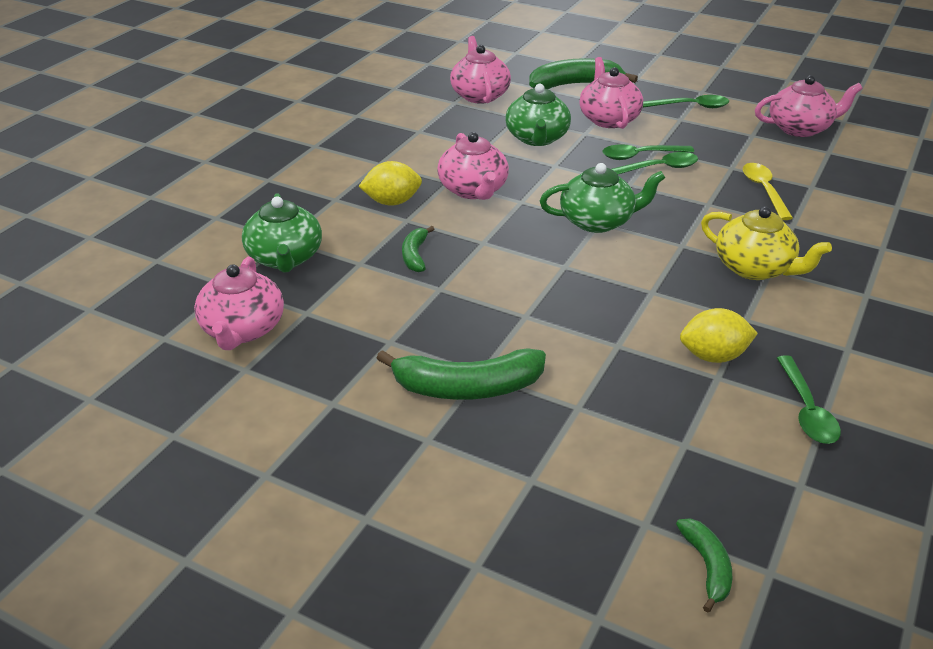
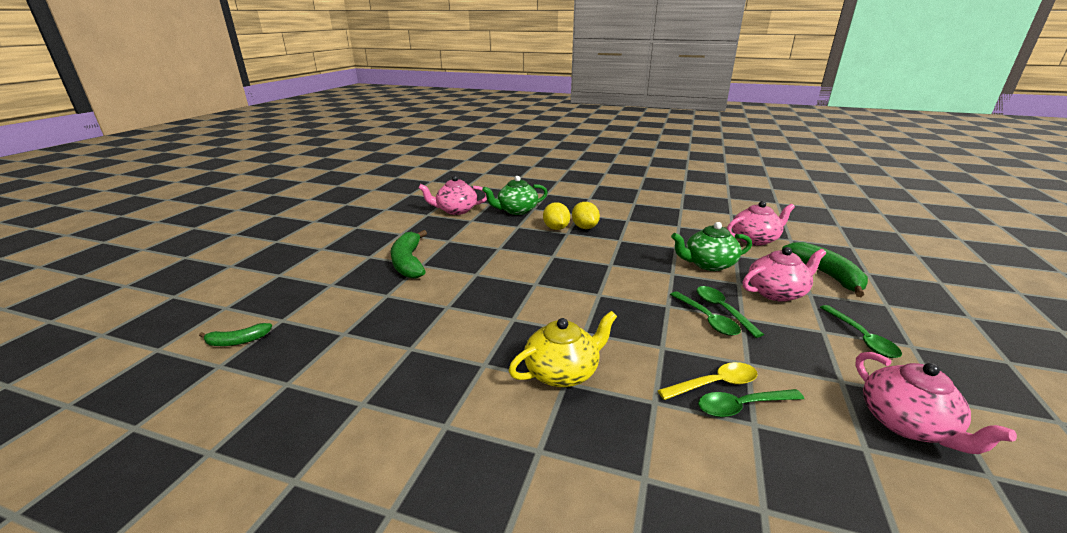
camera: 80 degrees right, 10 degrees down
(415, 255) = (530, 238): green banana -> none
(473, 190) = (614, 248): pink teapot -> none
(598, 221) = (600, 294): green teapot -> none
(713, 356) = (435, 346): yellow lemon -> yellow lemon (556, 228)
(754, 268) = (562, 372): yellow teapot -> yellow teapot turned 150 degrees counterclockwise
(806, 410) = (366, 392): green spoon -> green spoon (742, 406)

